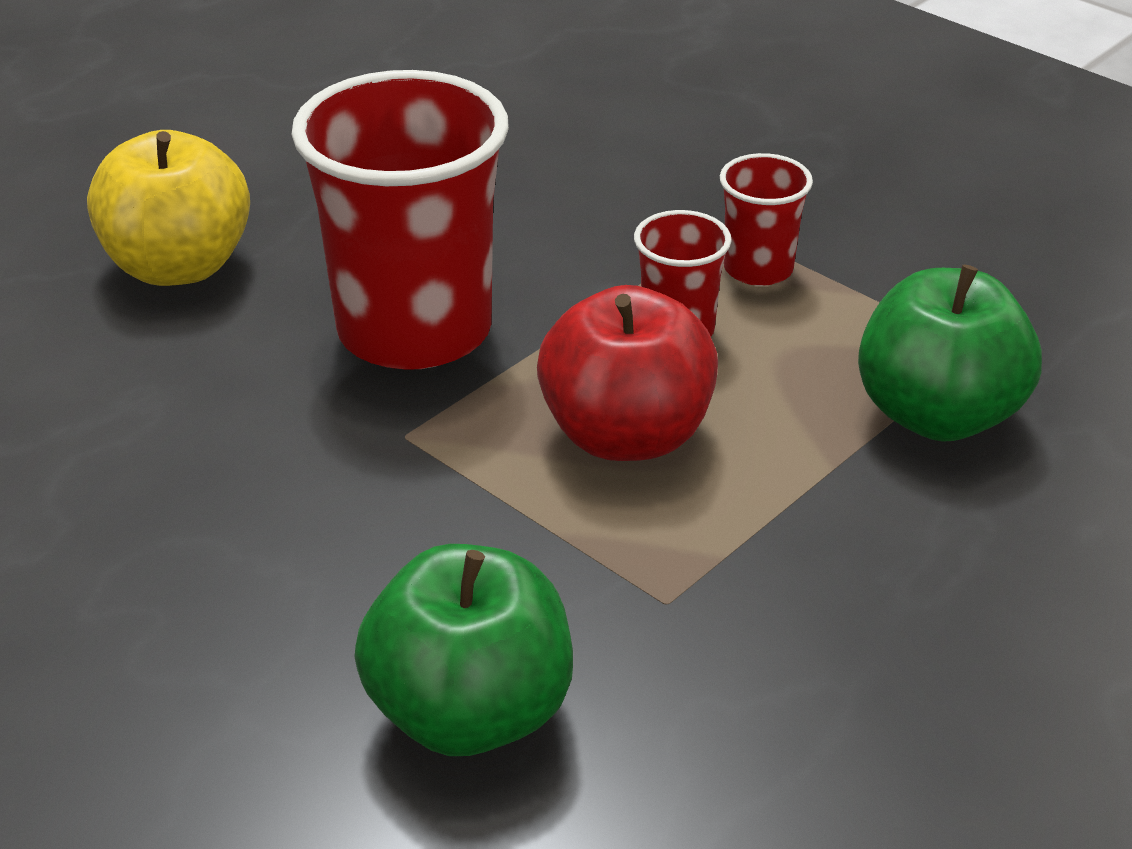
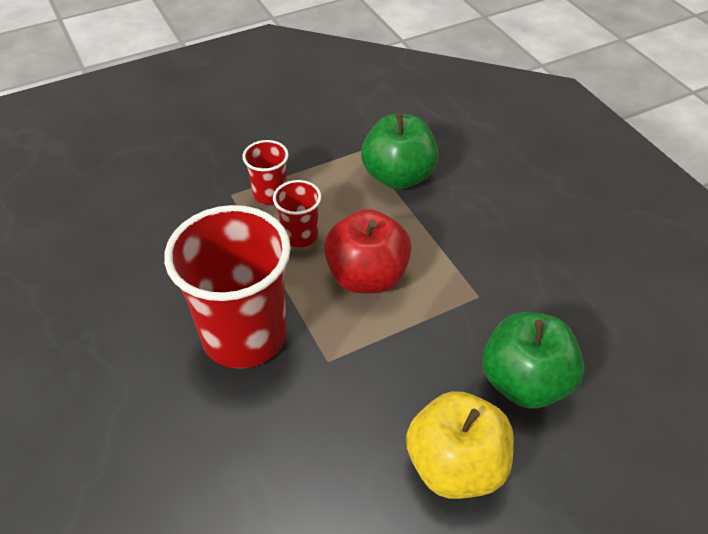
camera: 70 degrees left, 10 degrees up
(179, 266) = (114, 436): yellow apple -> yellow apple (455, 465)

